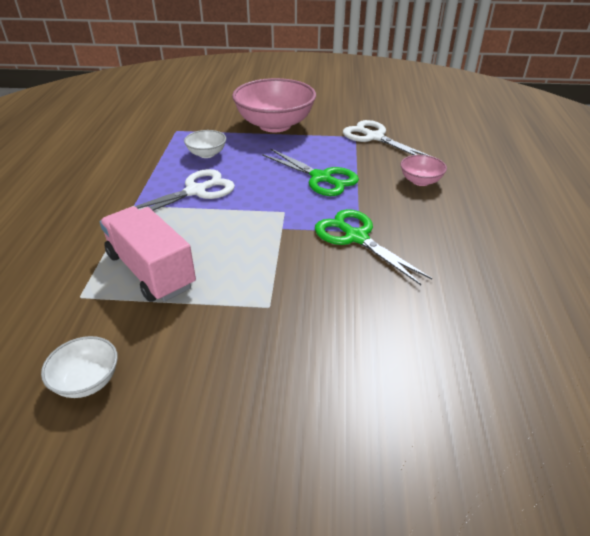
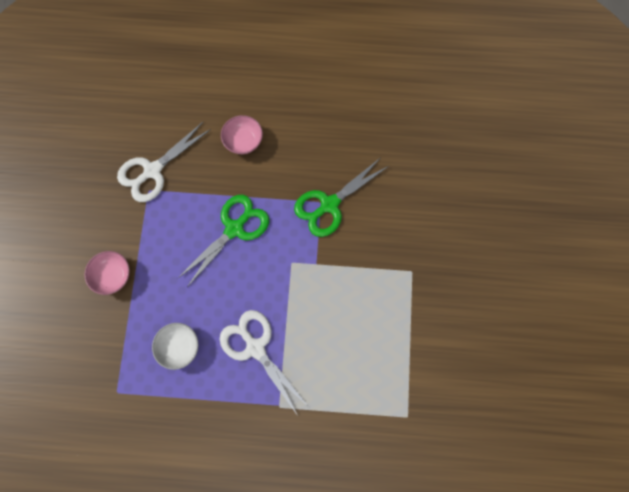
camera: 90 degrees left, 35 degrees up
(87, 381) = (485, 385): white bowl -> none
(151, 270) = (375, 366): pink truck -> none
(275, 125) = (113, 276): pink bowl -> pink bowl, size x0.46

